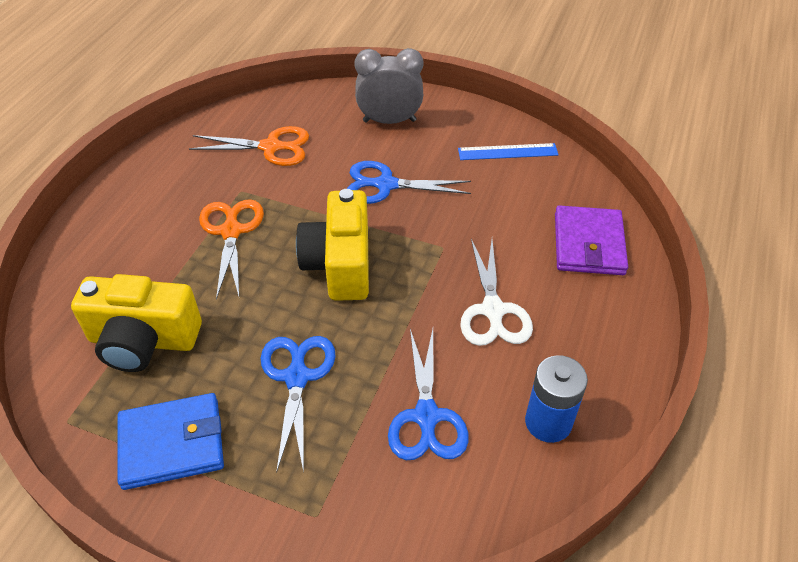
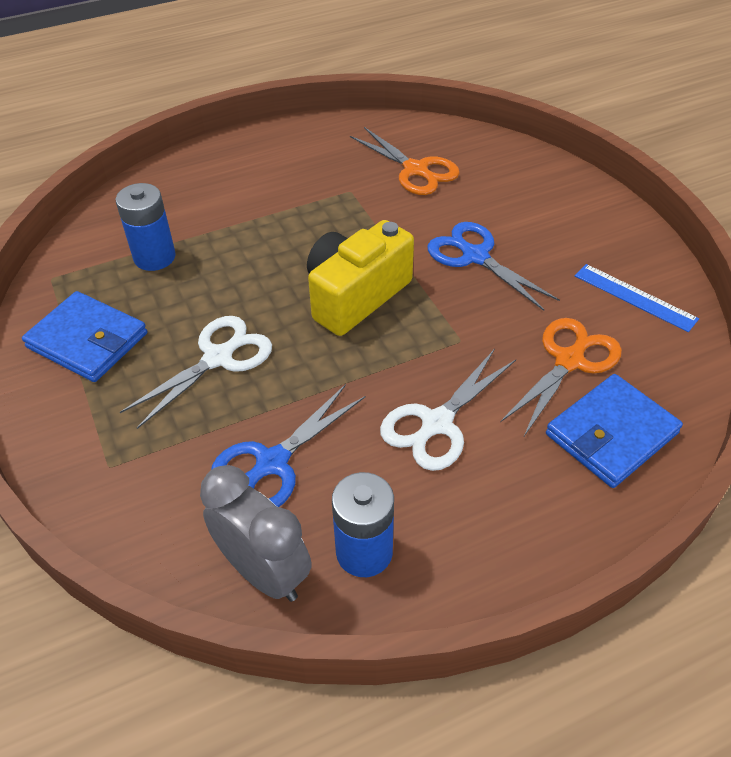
camera: 45 degrees right, 0 degrees up
(143, 340) = (154, 257): yellow camera -> blue battery
(231, 231) = (305, 218): orange scissors -> orange scissors (569, 361)
(297, 377) = (218, 358): blue scissors -> white scissors
(389, 121) = (548, 204): grey clock -> grey clock (264, 571)
(588, 244) = (611, 434): purple wallet -> blue wallet

